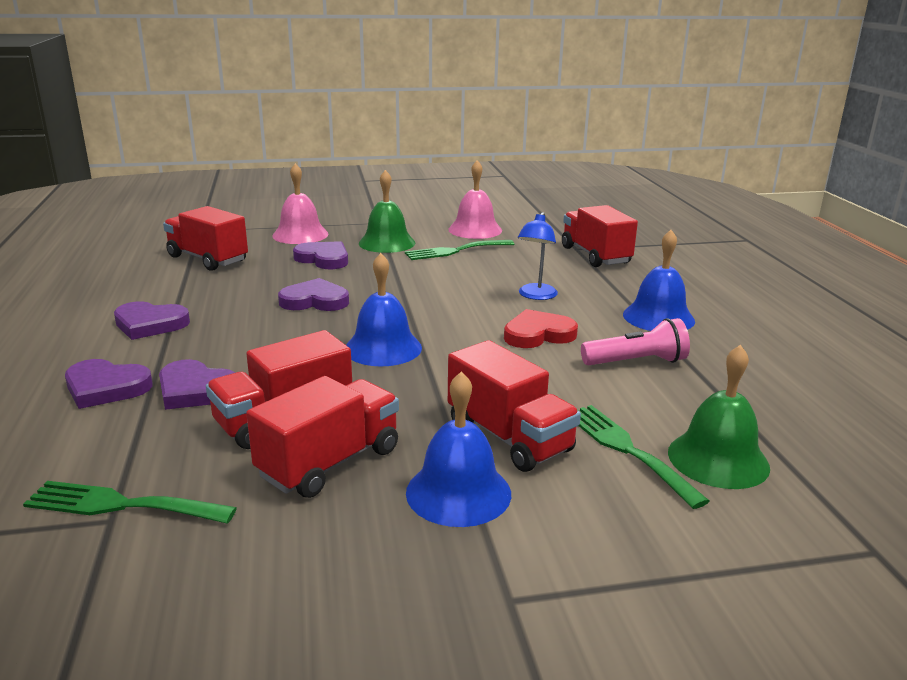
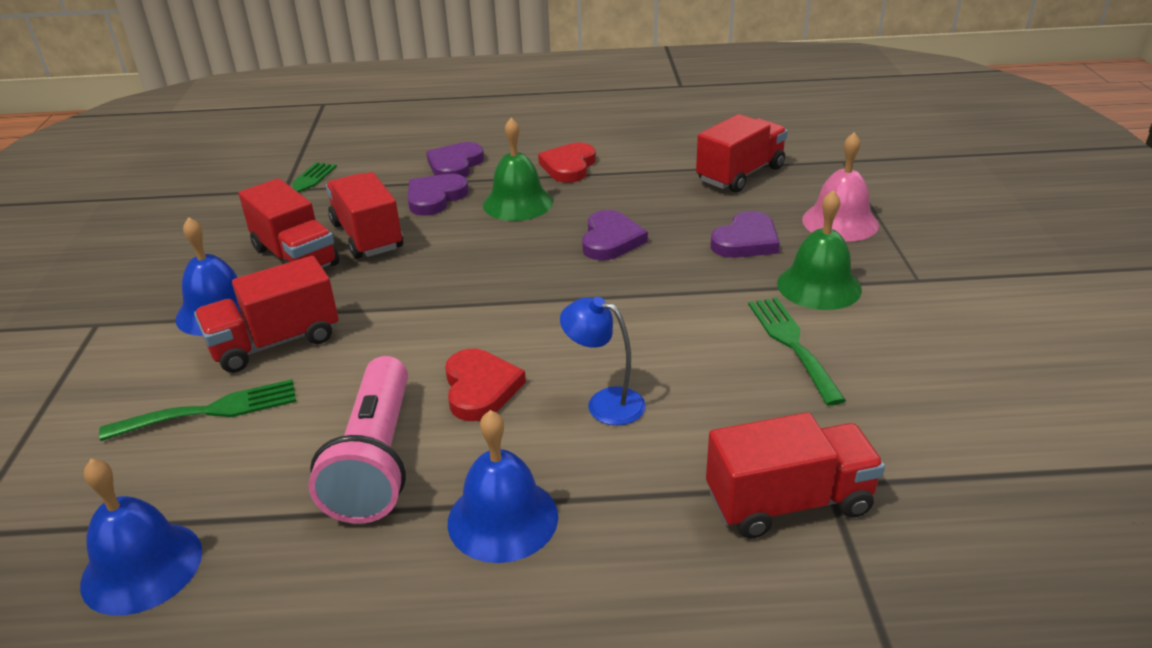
camera: 100 degrees right, 10 degrees up
(150, 324) = (569, 166): purple heart -> red heart
(383, 348) = (480, 280): blue bell -> blue bell (142, 567)
(475, 230) = (907, 372): pink bell -> none
(636, 362) = (376, 459): pink flashlight -> pink flashlight, size x1.50
(718, 459) = (154, 471): green bell -> green bell (518, 203)

